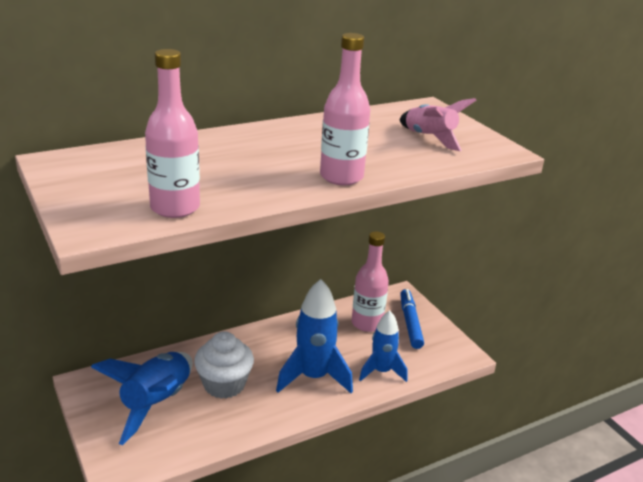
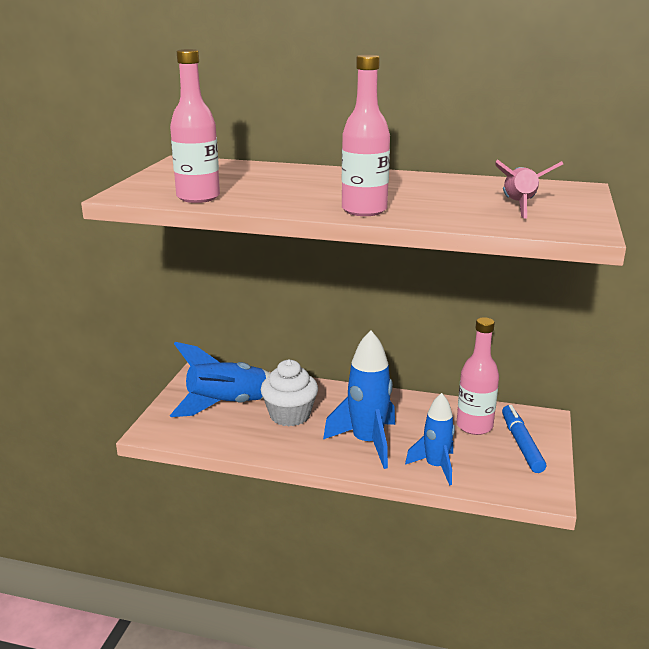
camera: 45 degrees right, 5 degrees down
(410, 323) = (521, 444): blue marker -> blue marker turned 45 degrees counterclockwise

